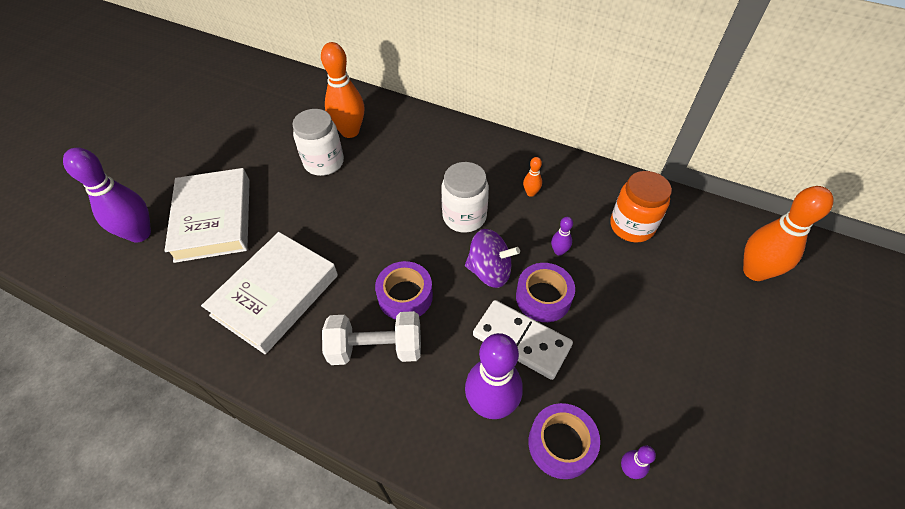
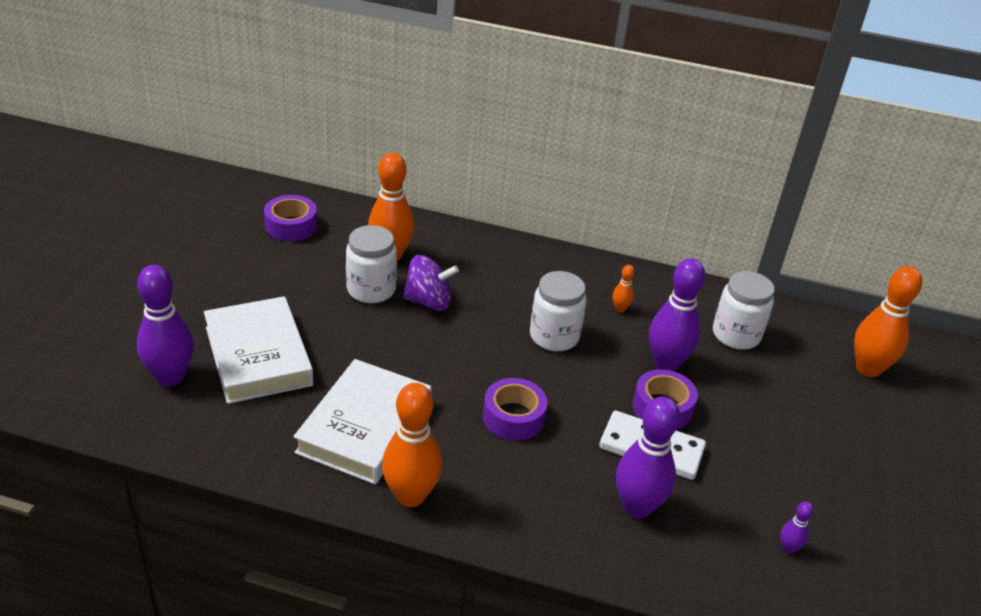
camera: 15 degrees left, 15 degrees down
(291, 369) = (410, 496): none -> orange bowling pin
(376, 348) = (498, 468): white dumbbell -> none
(489, 271) = (598, 387): purple spinning top -> purple spinning top (428, 301)
(559, 251) = (666, 363): purple bowling pin -> purple bowling pin, size x2.23
(561, 444) = (717, 534): purple tape -> purple tape (291, 226)
(631, 226) = (736, 335): orange jar -> white jar

